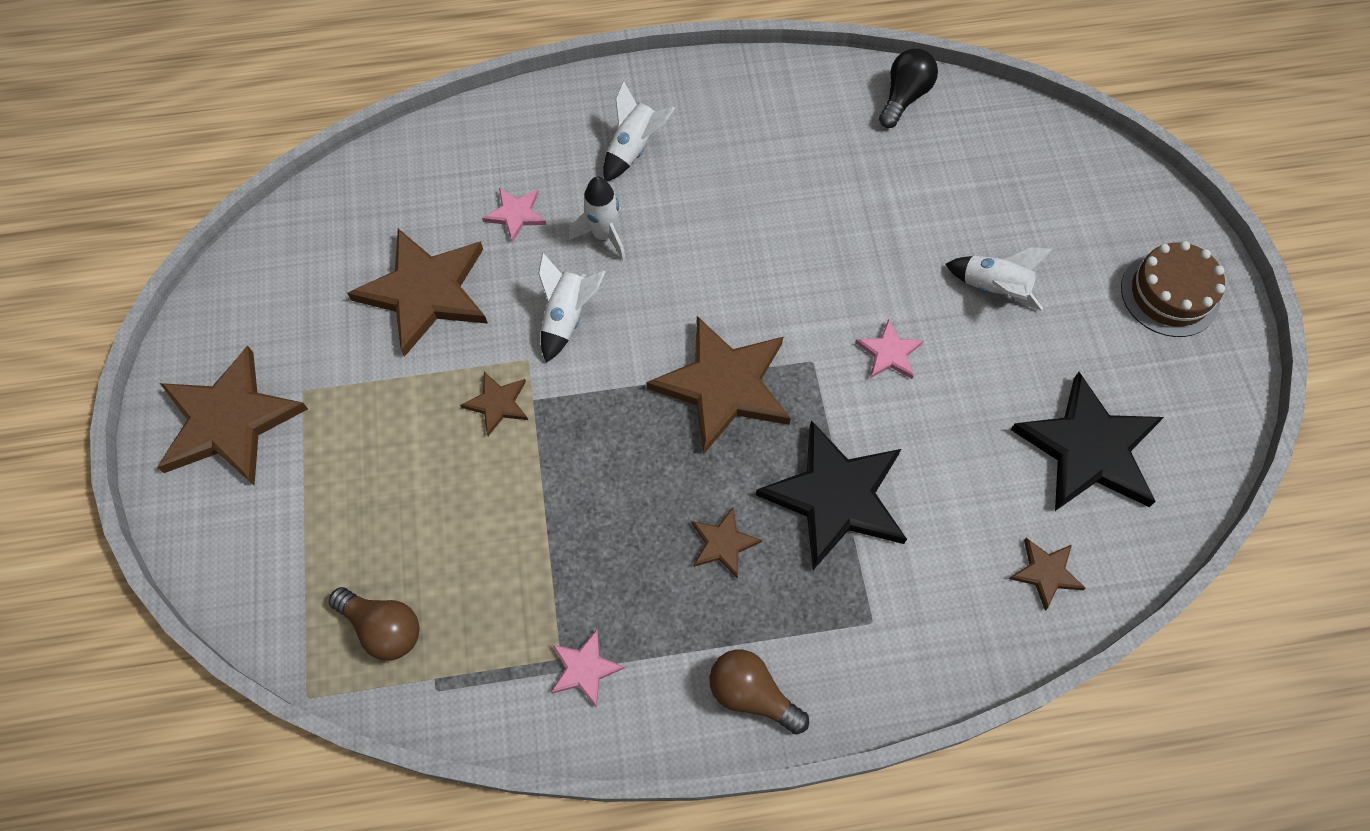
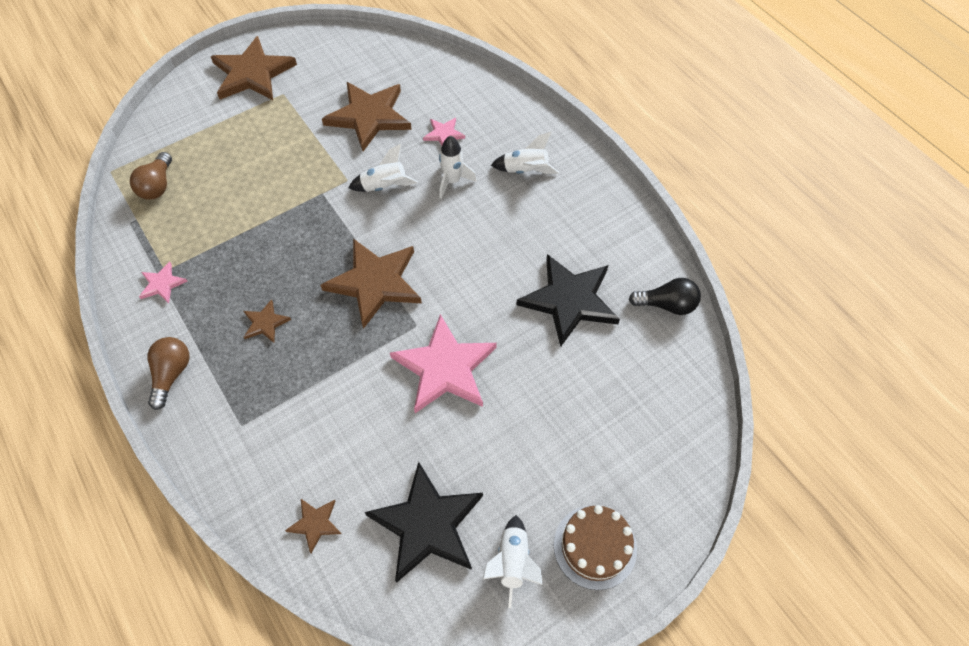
camera: 65 degrees right, 5 degrees down
(497, 404) = (312, 178): brown star -> none
(836, 497) = (322, 373): black star -> black star (569, 300)
(889, 353) = (445, 368): pink star -> pink star, size x2.14
(993, 289) = (531, 417): white rocket -> white rocket (512, 562)

